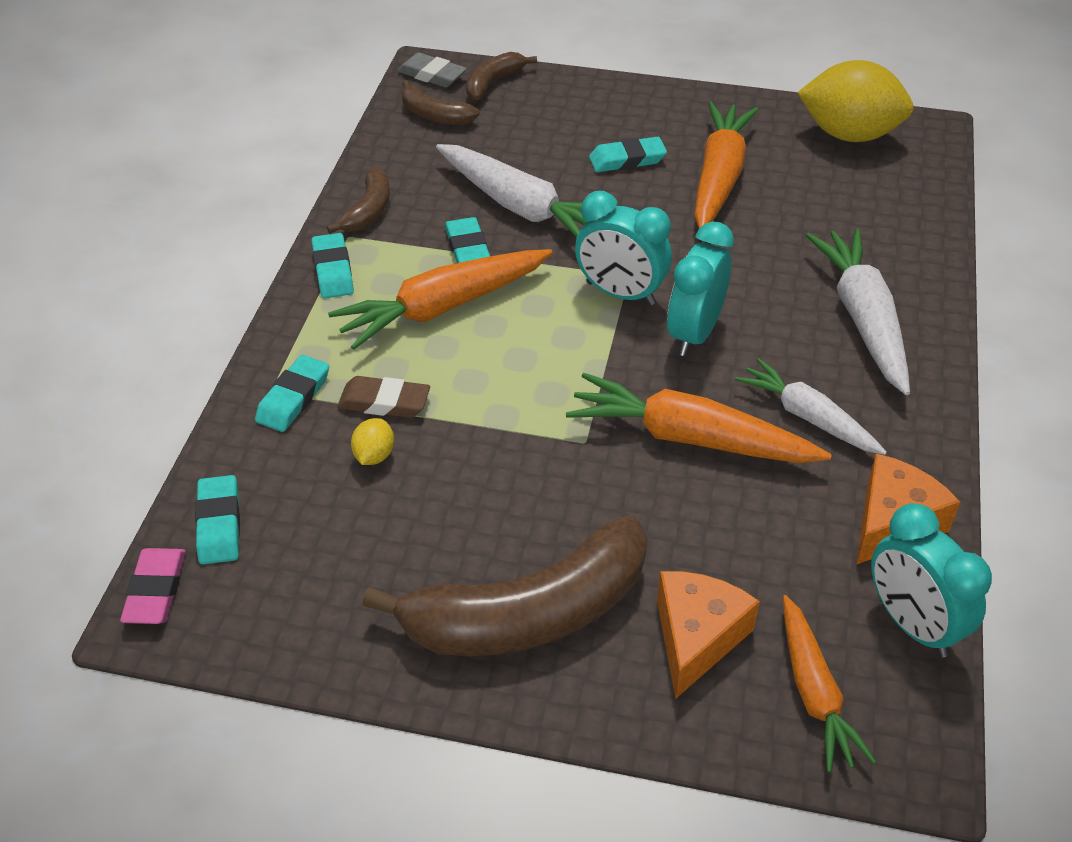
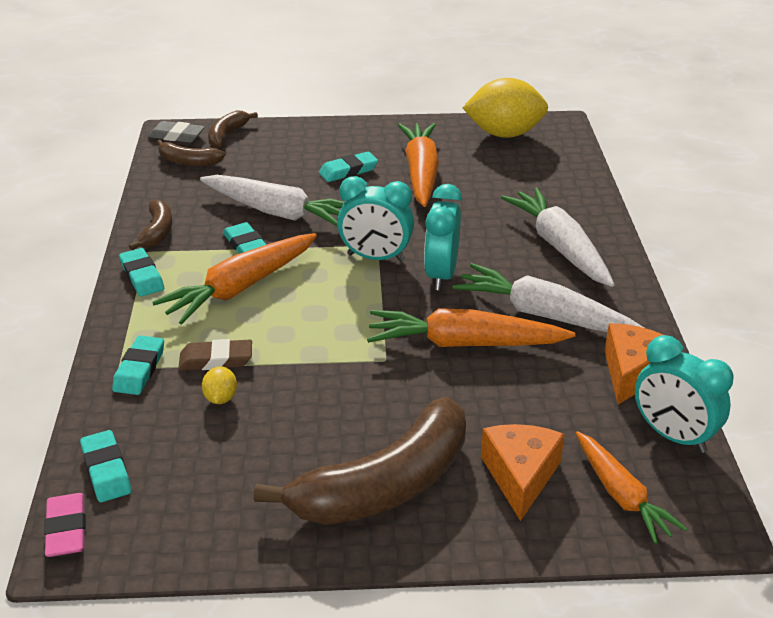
camera: 15 degrees left, 10 degrees down
(808, 417) = (545, 315): white carrot -> white carrot, size x1.53

